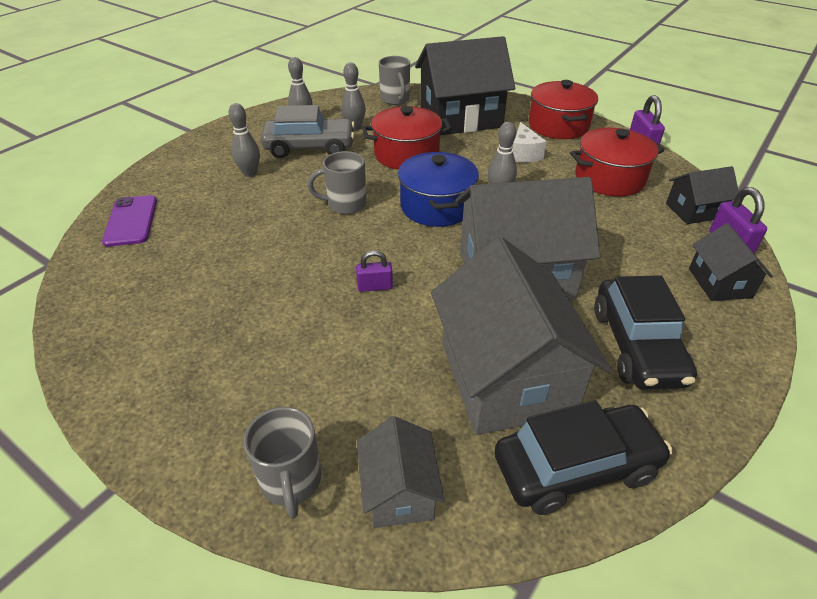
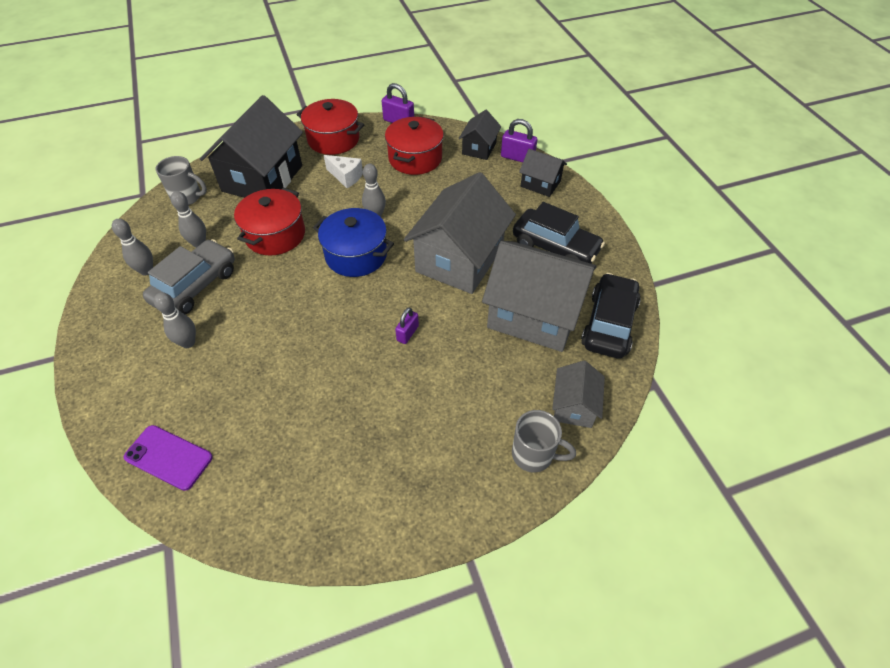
camera: 55 degrees left, 10 degrees up
(345, 204) = (300, 303): grey mug -> none
(399, 491) = (574, 406): grey house -> grey house turned 75 degrees clockwise

